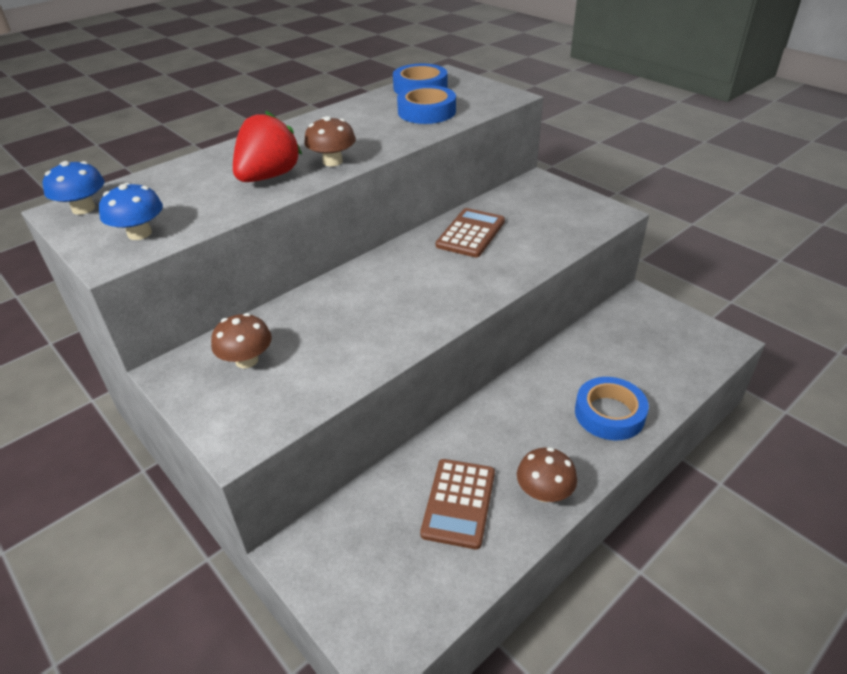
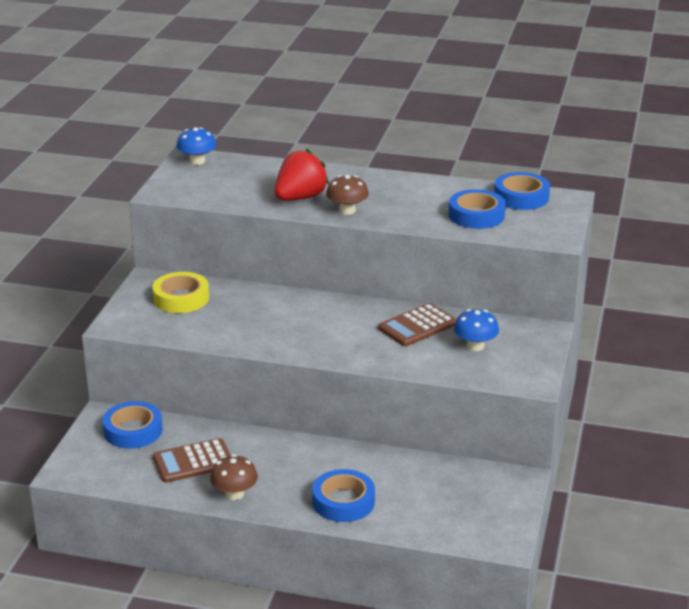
camera: 55 degrees right, 10 degrees down
(139, 233) = (191, 189): blue mushroom -> blue mushroom (475, 346)
(247, 360) = (181, 298): brown mushroom -> yellow tape
(269, 176) = (300, 198): red strawberry -> red strawberry turned 45 degrees counterclockwise
(352, 535) = (133, 431): none -> blue tape
(470, 233) = (417, 326): brown calculator -> brown calculator turned 150 degrees clockwise

